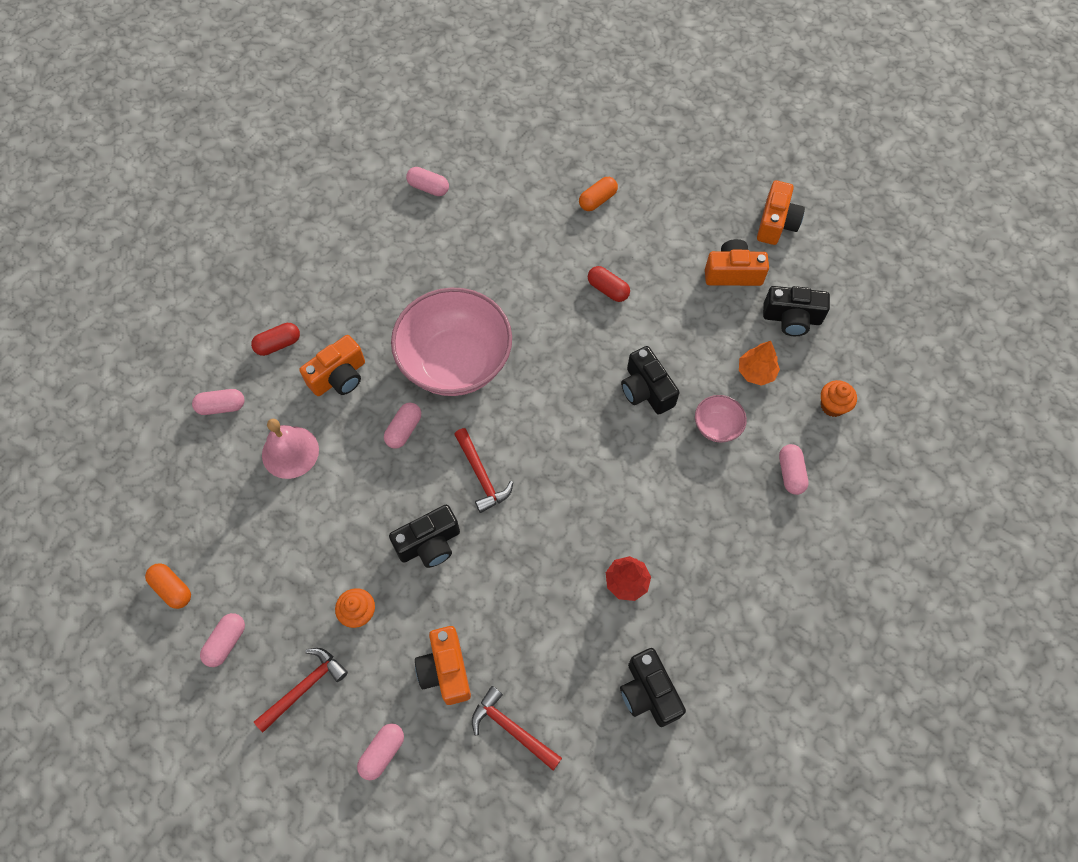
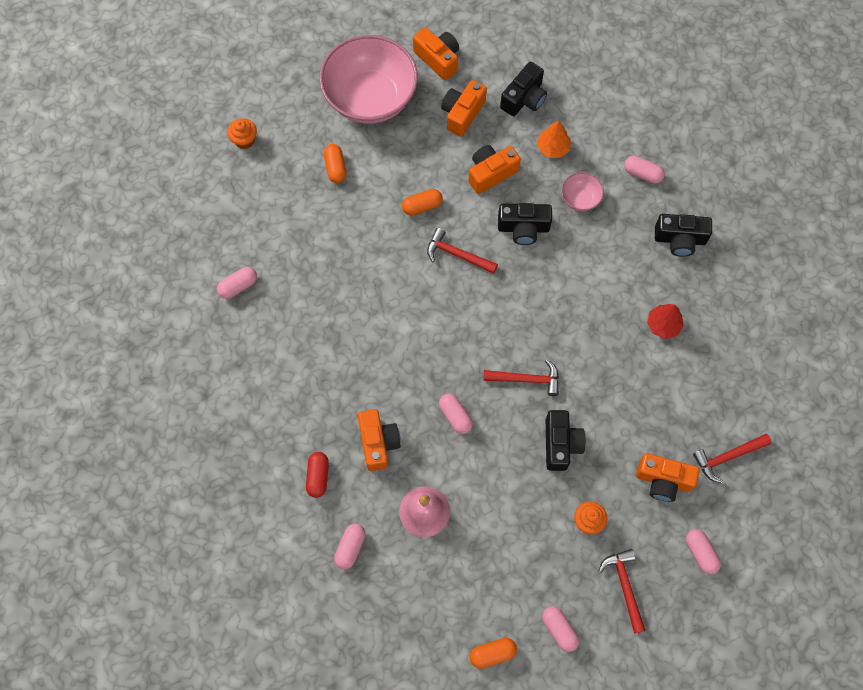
camera: 60 degrees left, 5 degrees up
(455, 362) = (418, 349): pink bowl -> pink bowl (370, 98)
(577, 346) = (457, 255): none -> red hammer
(608, 289) = (422, 206): red capsule -> orange capsule
(648, 693) = (748, 355): black camera -> black camera (680, 239)
(686, 331) = (491, 173): none -> orange camera
(832, 406) = (608, 116): orange cupcake -> orange cupcake (244, 140)

